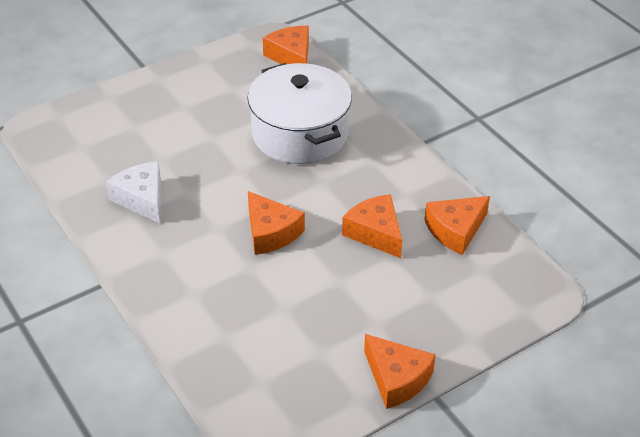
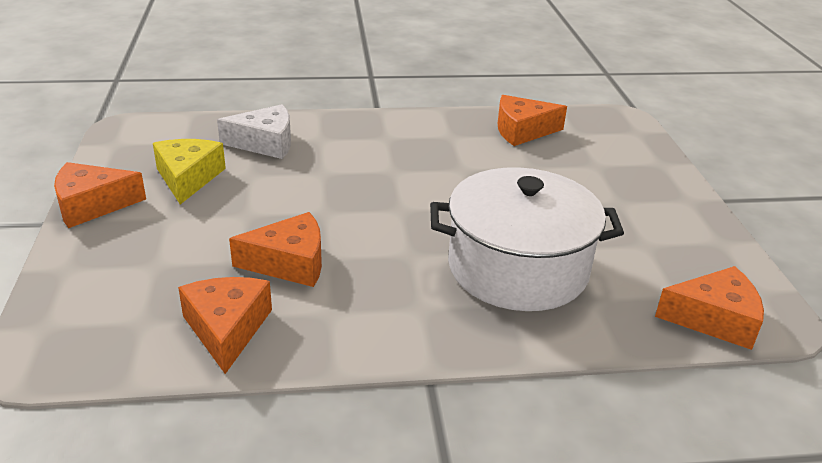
camera: 115 degrees right, 10 degrees down
(141, 198) = (472, 145): white cheese -> white cheese (265, 143)
(271, 232) = (358, 197): orange cheese -> orange cheese (522, 131)
(316, 344) = (188, 178): none -> yellow cheese

